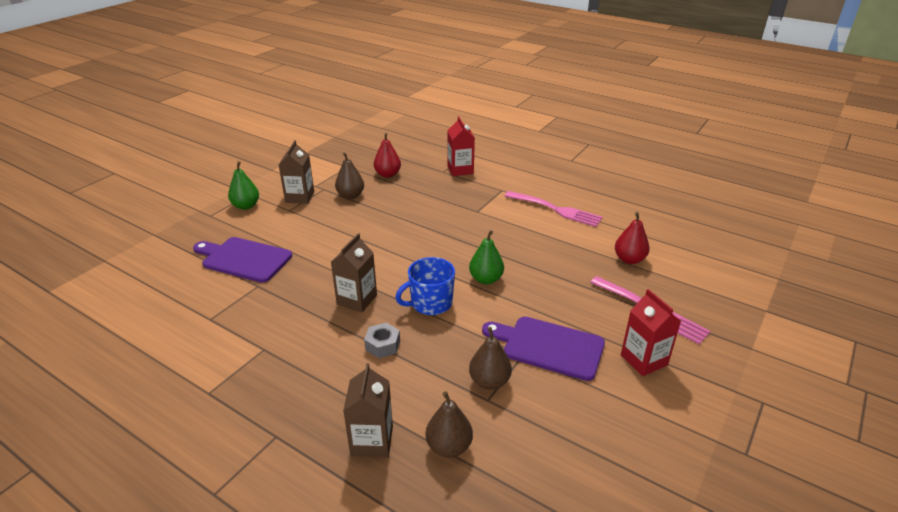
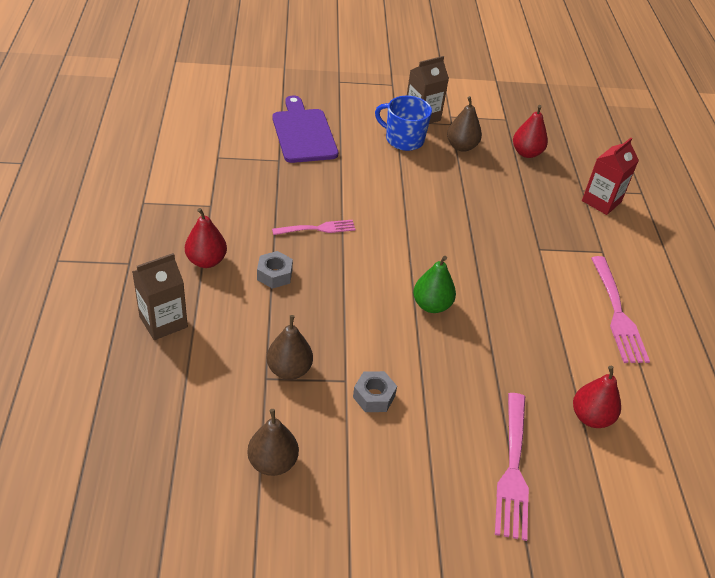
camera: 50 degrees right, 10 degrees up
(246, 206) = (373, 93): green pear -> none
(326, 380) = (206, 261): none -> red pear
(357, 300) = (317, 229): brown carton -> pink fork
(430, 303) = (357, 280): blue mug -> blue mug (403, 139)
(449, 446) = (192, 375): brown pear -> brown pear (273, 462)
(548, 347) = (374, 396): purple cutting board -> grey nut
(644, 360) = (422, 487): red carton -> none

